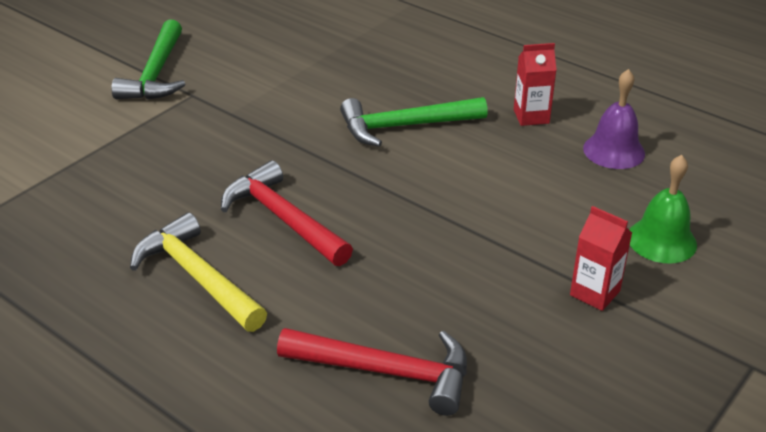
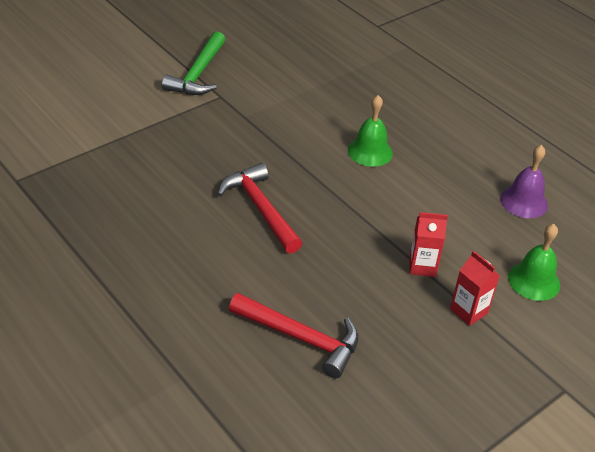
camera: 10 degrees right, 5 degrees up
(197, 277) = (189, 241): yellow hammer -> none
(404, 126) = (370, 151): green hammer -> green bell
(531, 116) = (469, 161): red carton -> red carton (422, 266)

